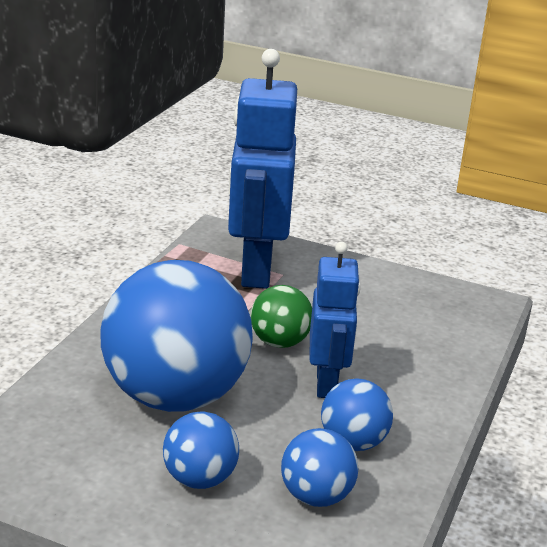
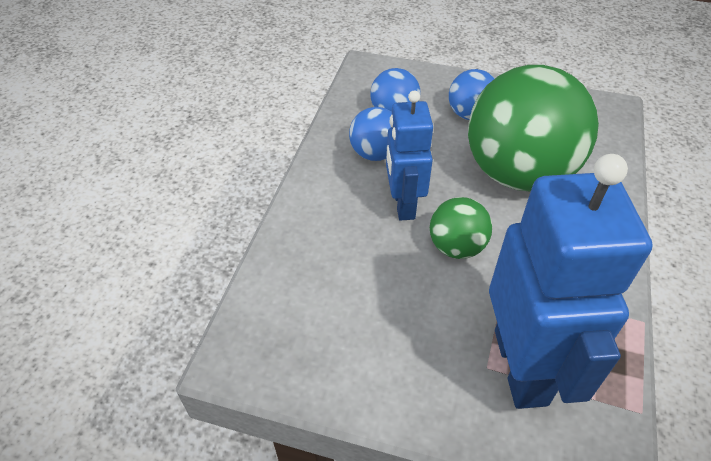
camera: 175 degrees right, 20 degrees up
(175, 396) = (518, 173): blue ball -> green ball

